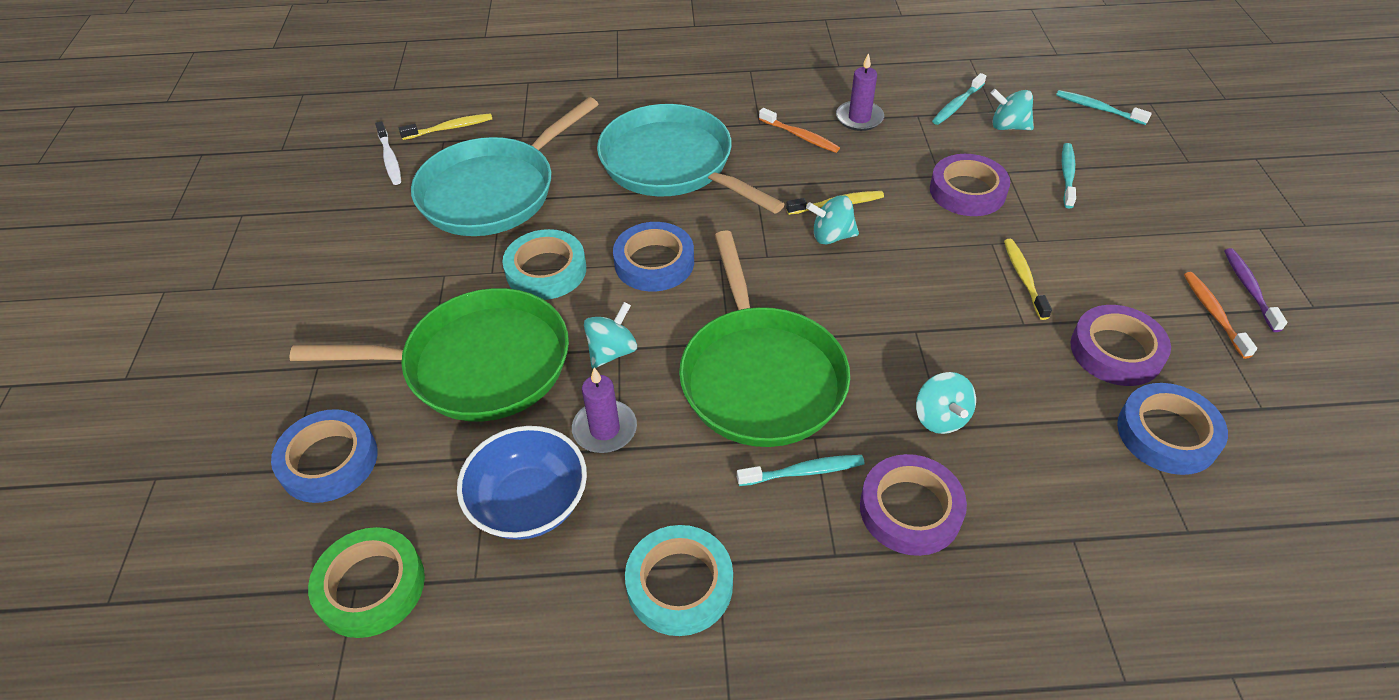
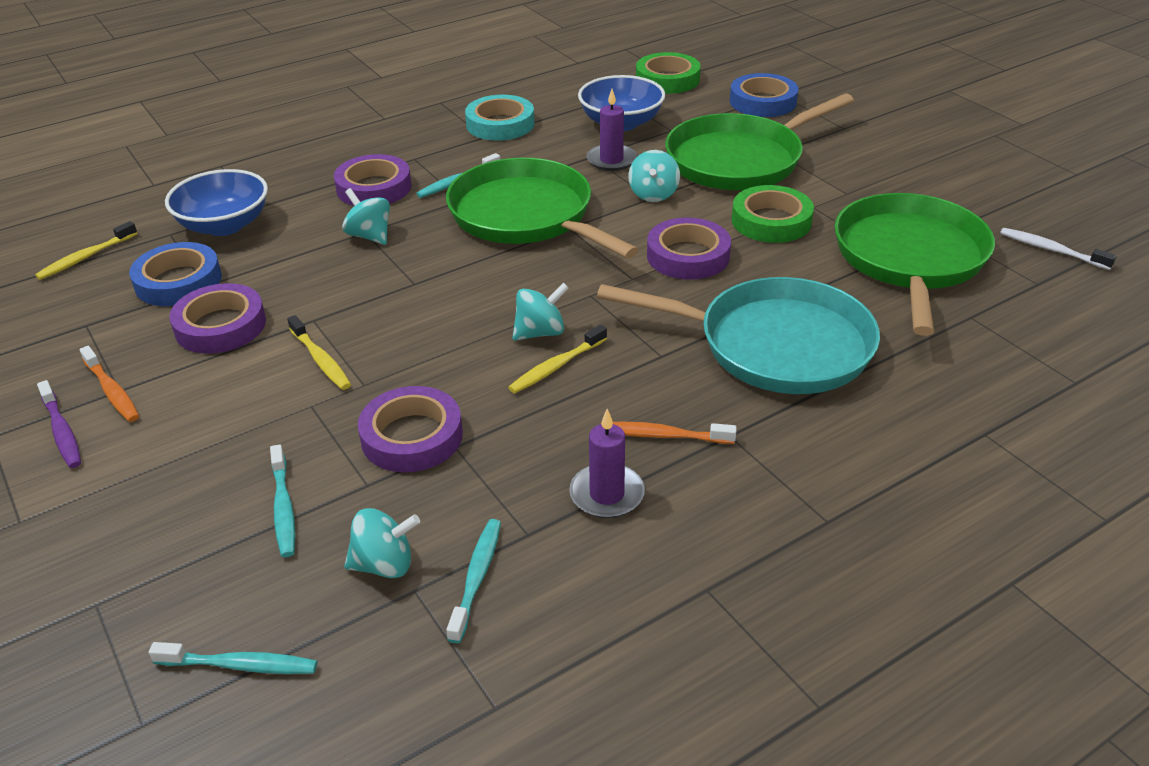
camera: 150 degrees right, 10 degrees down
(450, 128) = (1055, 297): yellow toothbrush -> yellow toothbrush (86, 257)
(493, 191) = (909, 258): turquoise pan -> green pan
(546, 270) = (771, 221): turquoise tape -> green tape
(654, 262) = (688, 256): blue tape -> purple tape
(1115, 516) = (224, 225): none -> blue bowl

